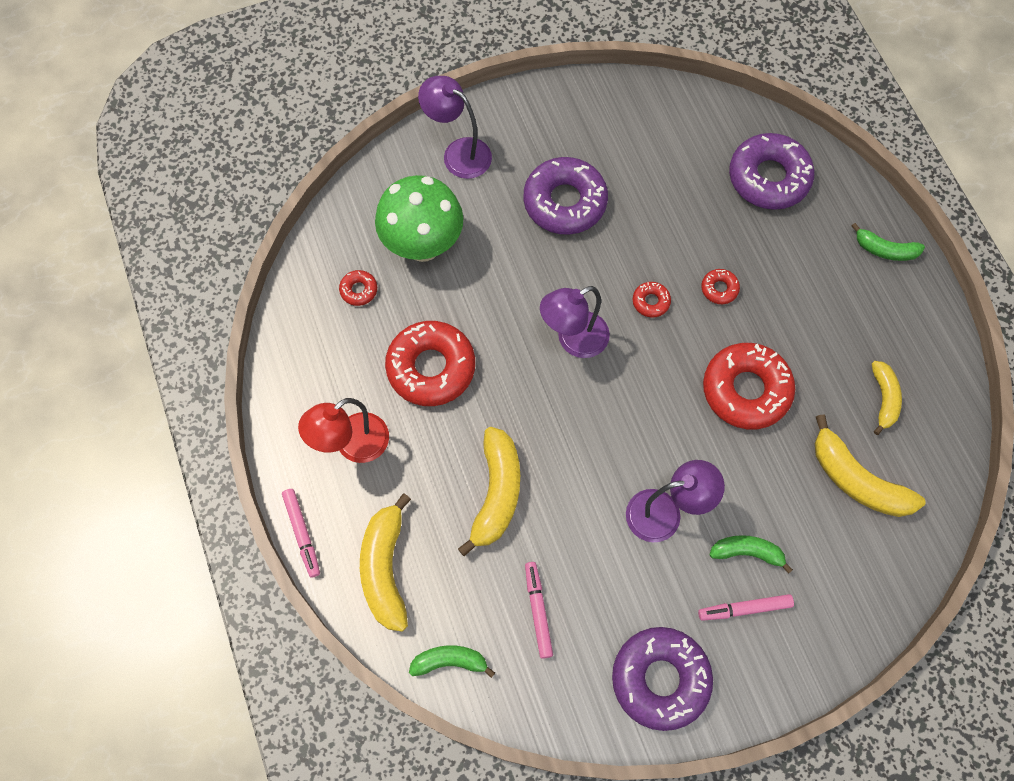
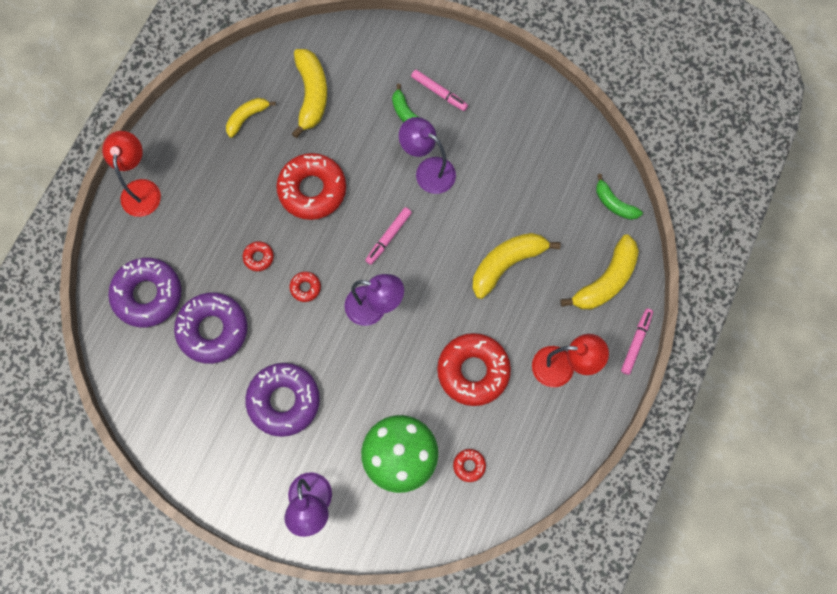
camera: 135 degrees left, 5 degrees up
(538, 610) = (544, 186): pink marker -> pink marker (388, 237)
(660, 679) = (515, 101): purple donut -> purple donut (213, 330)
(885, 250) = (141, 189): green banana -> red lamp

